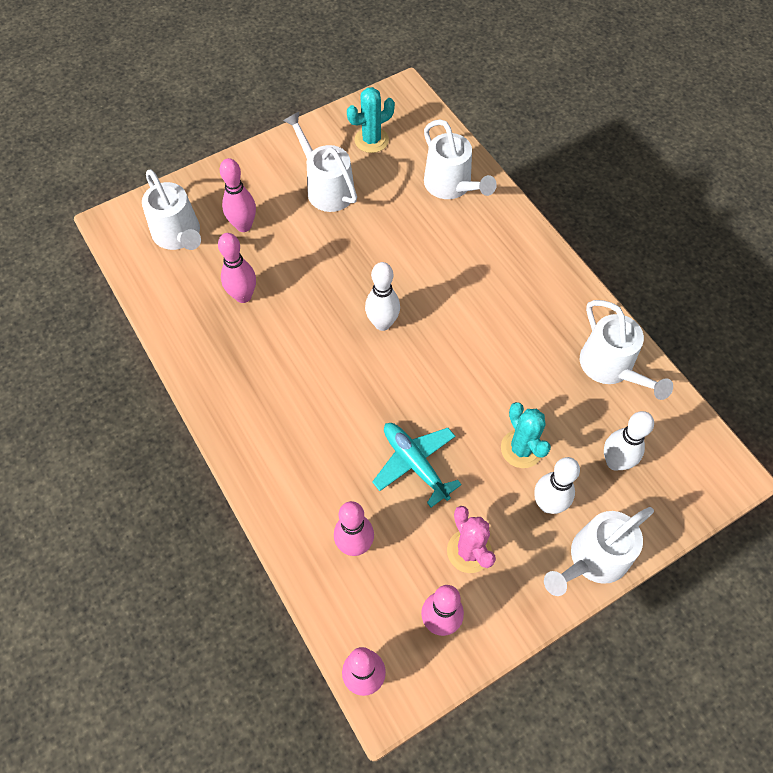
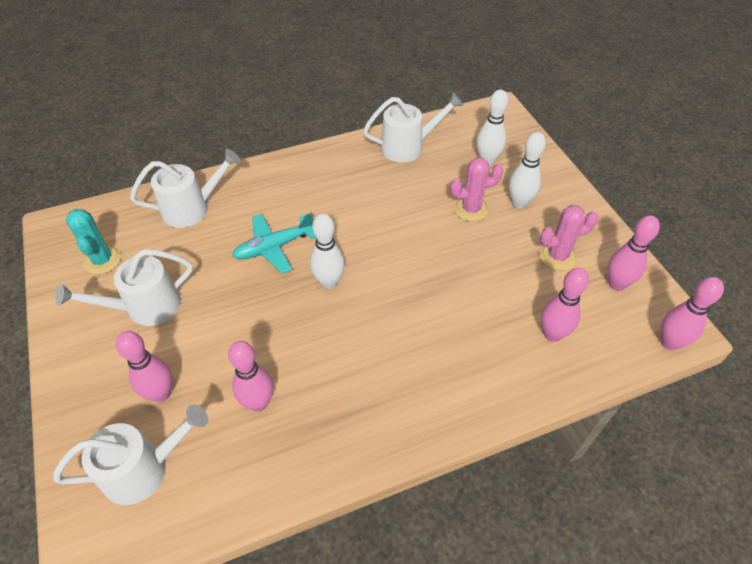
camera: 80 degrees left, 10 degrees down
(415, 463) = (477, 279): turquoise plane -> turquoise plane (274, 247)
(521, 449) = (471, 209): turquoise cactus -> pink cactus
(592, 559) = (563, 187): white watering can -> none

